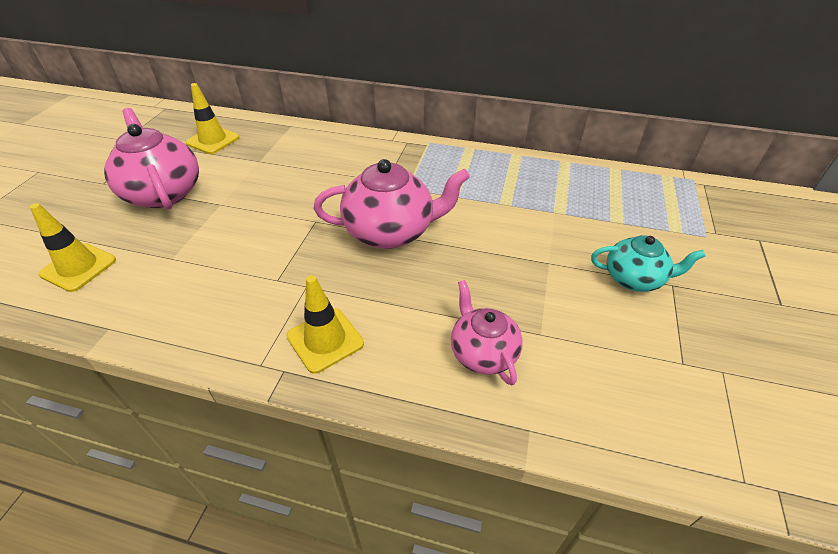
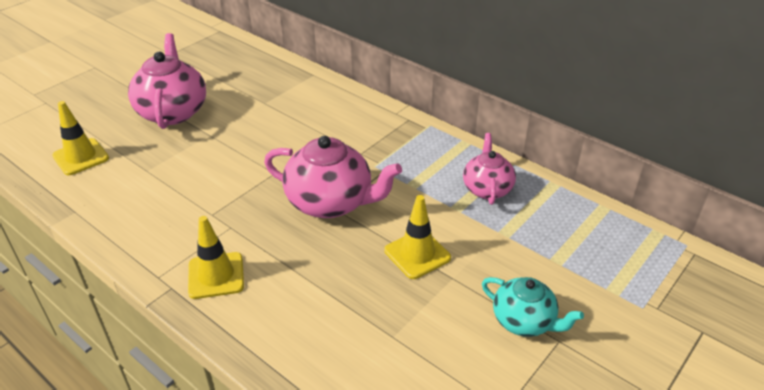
camera: 25 degrees right, 5 degrees down
(213, 140) = (239, 73): yellow traffic cone -> yellow traffic cone (417, 254)
(482, 353) = (331, 333): pink teapot -> pink teapot (487, 189)

